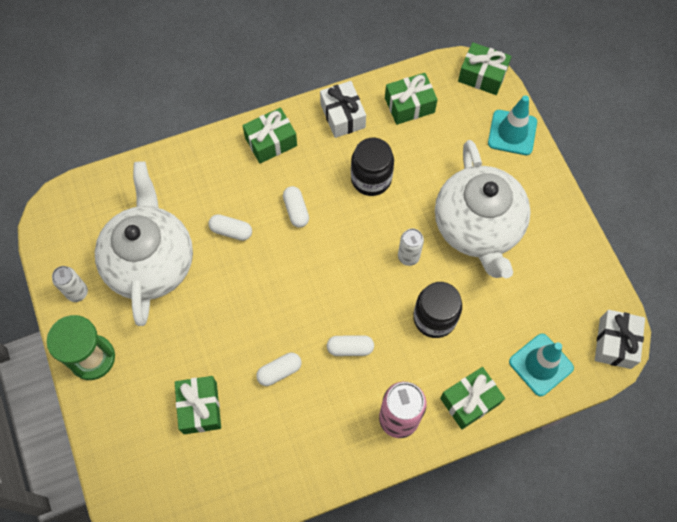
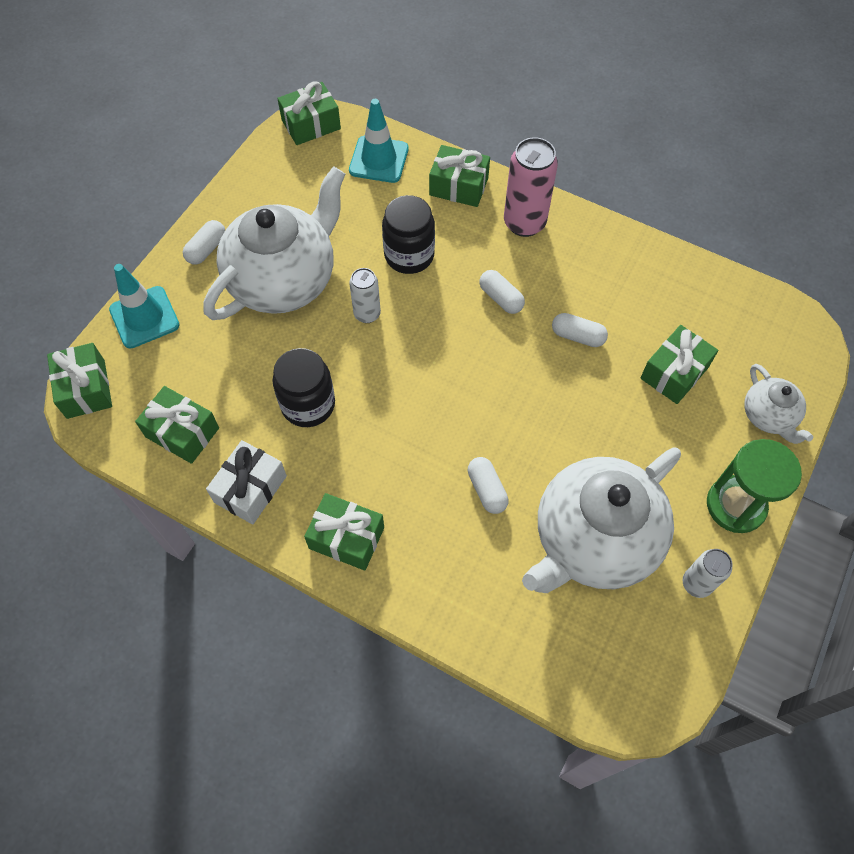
camera: 130 degrees left, 5 degrees down
(119, 437) = (769, 416): none -> white teapot
(296, 210) = (407, 446): white capsule -> white capsule (207, 249)
(615, 343) = (311, 124): white gift -> green gift

